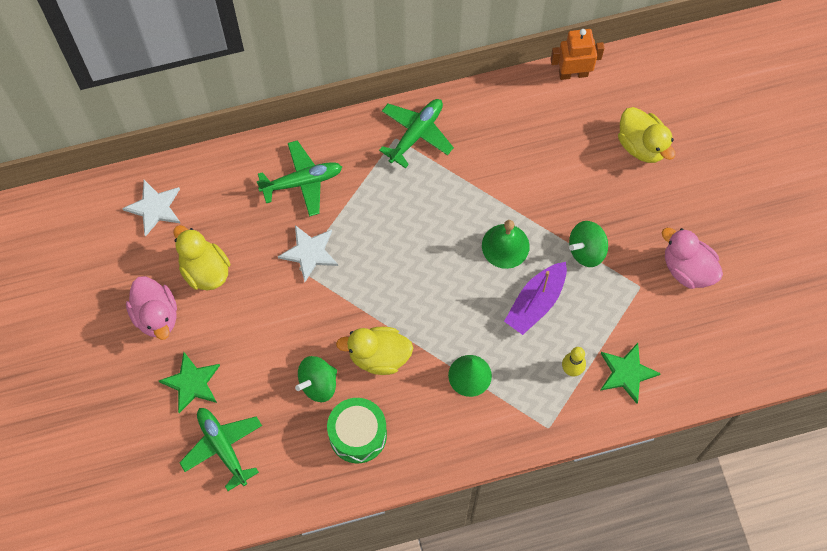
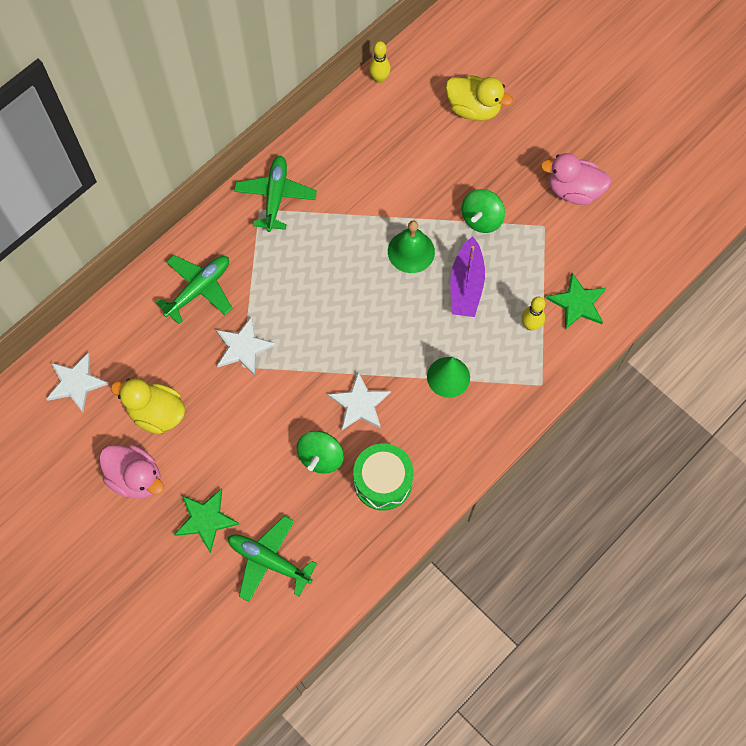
camera: 30 degrees left, 0 degrees up
(379, 356) = (359, 404): yellow duck -> white star
(573, 73) = (379, 78): orange robot -> yellow bowling pin

